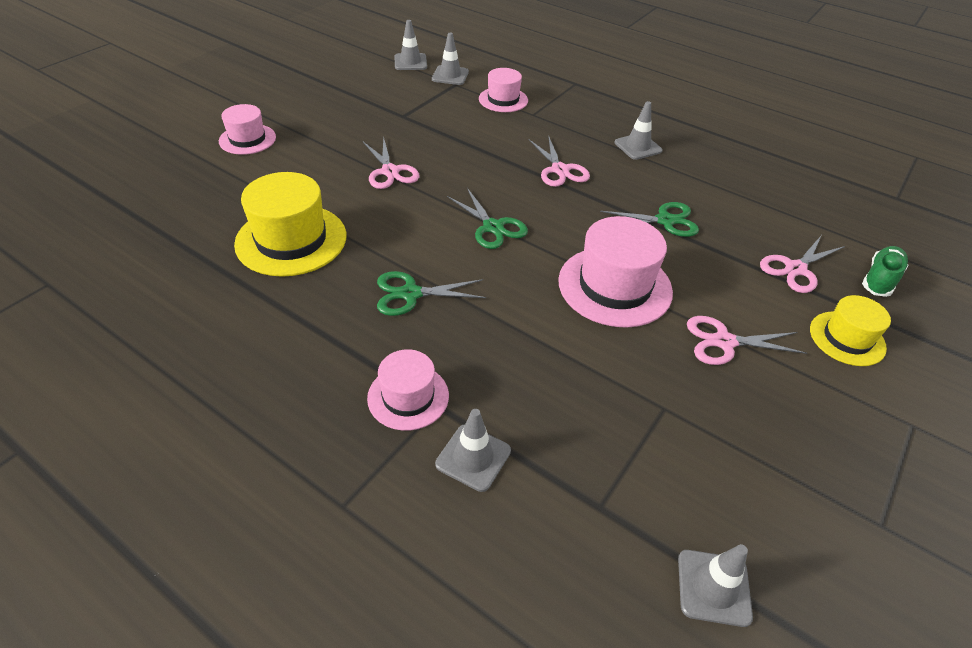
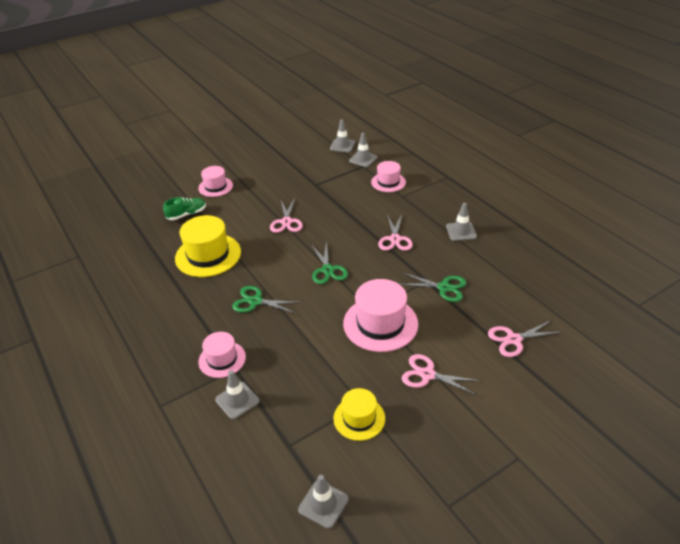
camera: 25 degrees right, 5 degrees down
(847, 338) = (515, 393): yellow hat -> yellow hat (359, 418)
(880, 280) = (572, 360): green shoe -> green shoe (187, 214)

